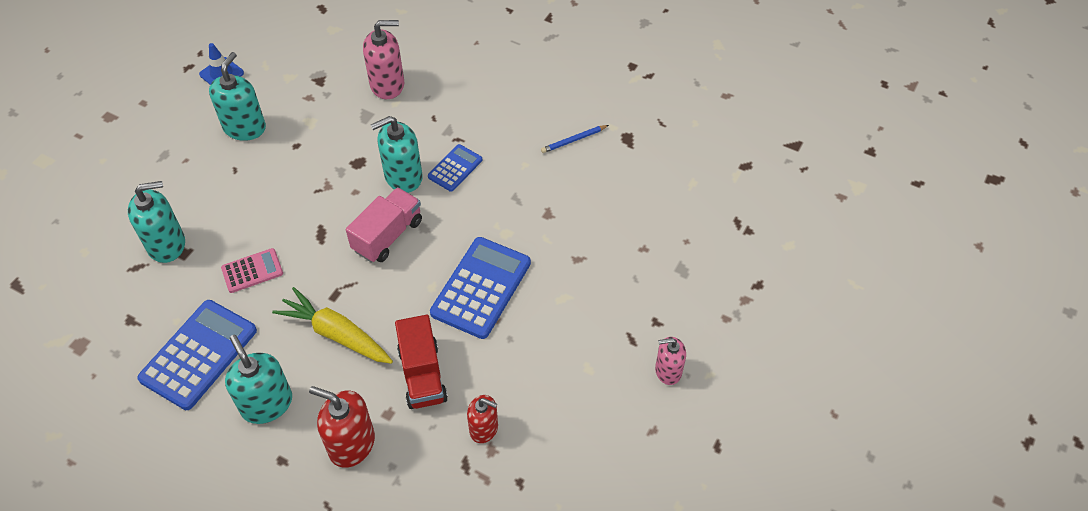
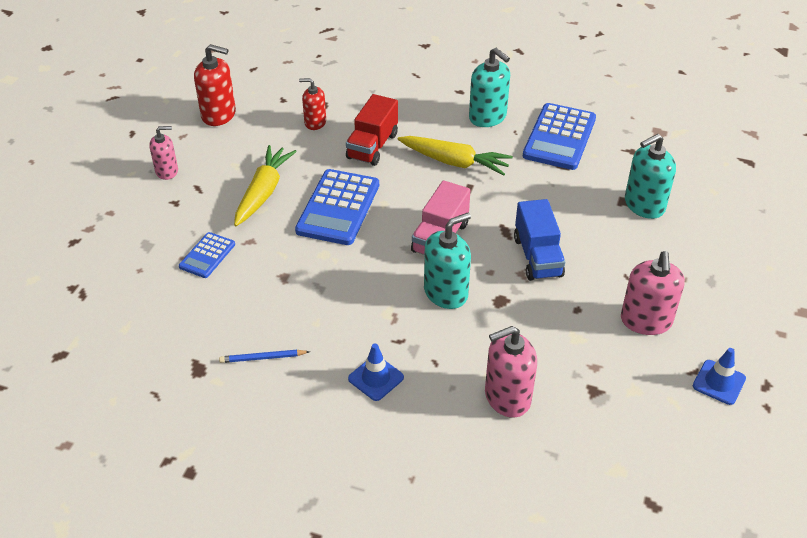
camera: 170 degrees right, 10 degrees down
(244, 127) = (646, 321): turquoise soap dispenser -> pink soap dispenser
(252, 271) = (552, 195): pink calculator -> none
(304, 201) = (537, 257): none -> blue truck
(351, 444) = (413, 104): red soap dispenser -> red soap dispenser (219, 115)
(422, 375) = (372, 146): red truck -> red truck turned 135 degrees counterclockwise
(455, 168) = (392, 308): blue calculator -> blue calculator (207, 255)
(484, 112) = (376, 378): none -> blue traffic cone
(558, 322) = (263, 192): none -> yellow carrot
(573, 140) = (262, 358): blue pencil -> blue pencil turned 150 degrees counterclockwise

